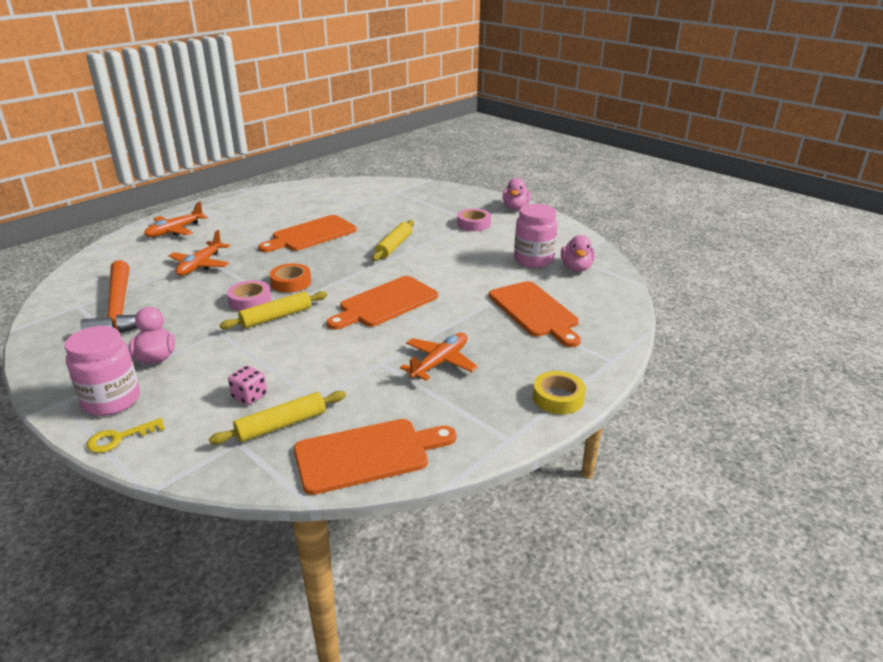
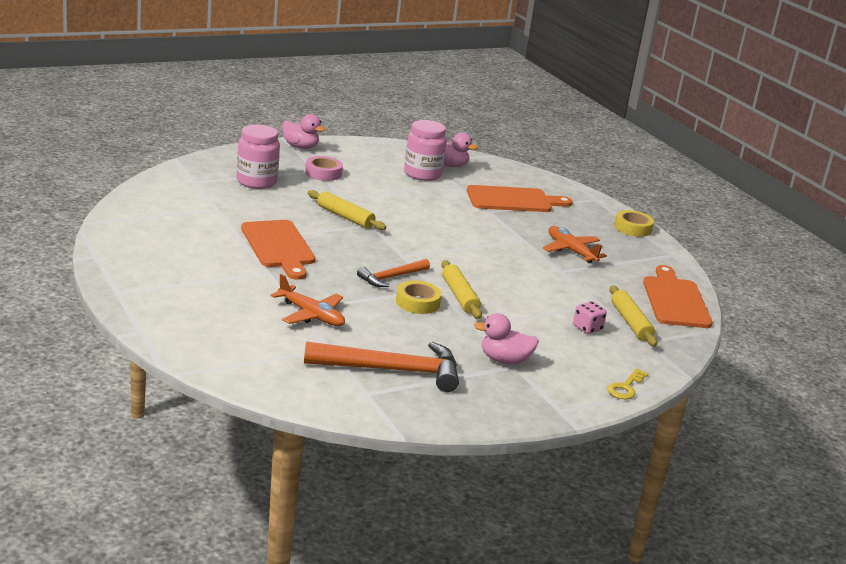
camera: 75 degrees left, 5 degrees down
(112, 401) = (569, 387): pink jar -> pink jar (256, 182)
(119, 438) = (625, 387): yellow key -> yellow key turned 45 degrees clockwise
(175, 231) = (190, 317): orange plane -> none
(250, 300) = (417, 302): pink tape -> yellow tape
(291, 282) = (391, 277): orange tape -> orange hammer
(385, 303) = (463, 247): orange cutting board -> none

